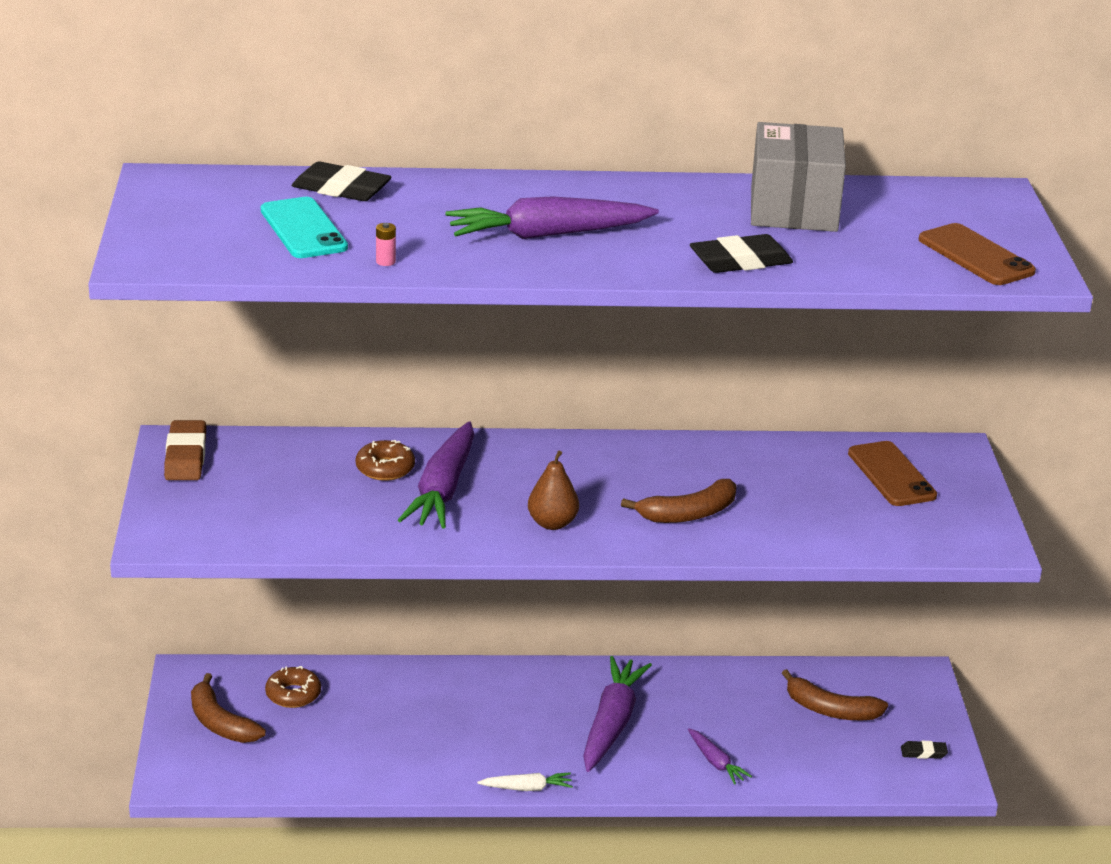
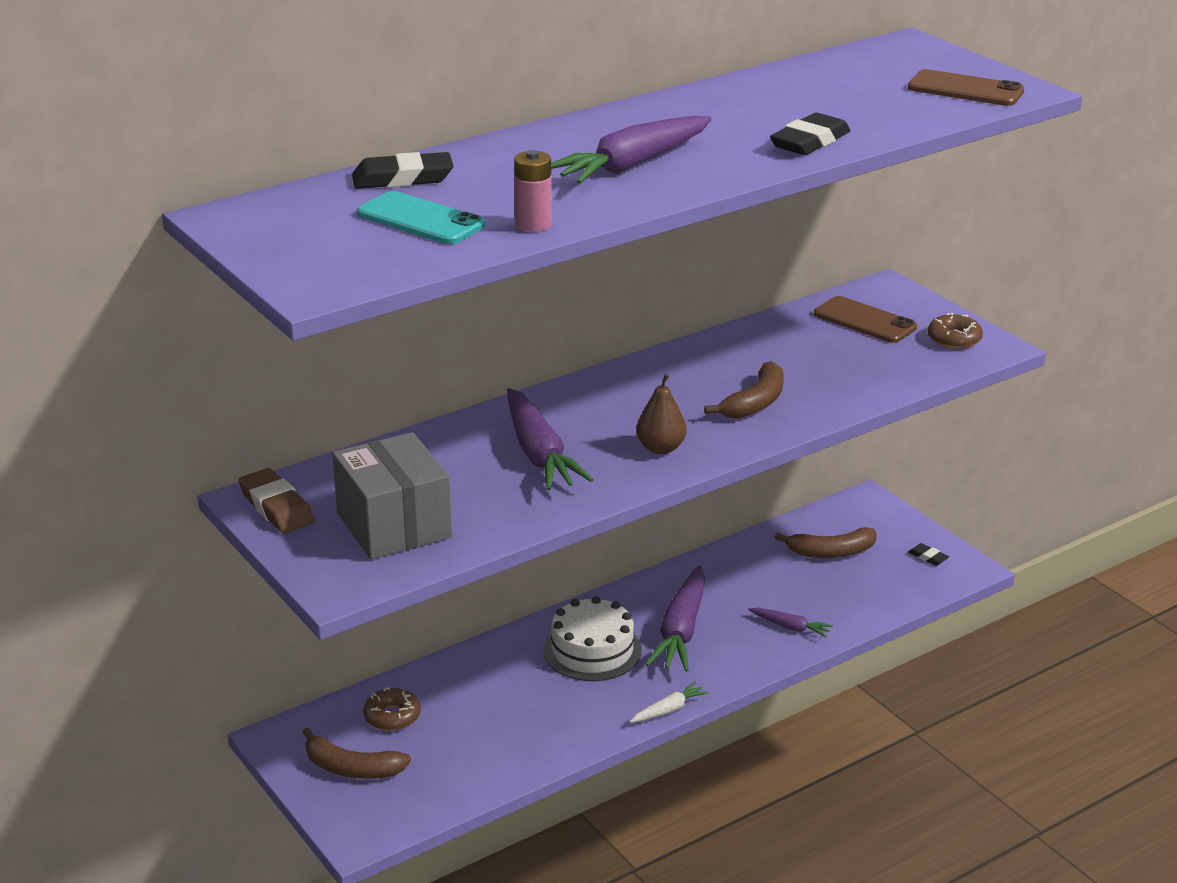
camera: 30 degrees left, 0 degrees up
(385, 262) = (533, 224): pink battery -> pink battery, size x1.80
(385, 468) = (468, 454): brown donut -> brown donut (954, 339)
(514, 708) = (592, 650): none -> white cake
(611, 724) = (681, 630): purple carrot -> purple carrot turned 150 degrees counterclockwise
(793, 209) = (787, 93): grey box -> grey box (394, 525)
(923, 753) = (928, 557): black eraser -> black eraser turned 75 degrees clockwise

